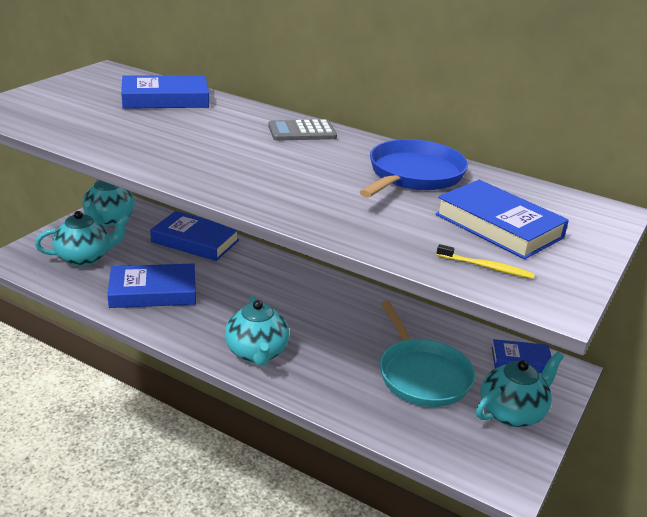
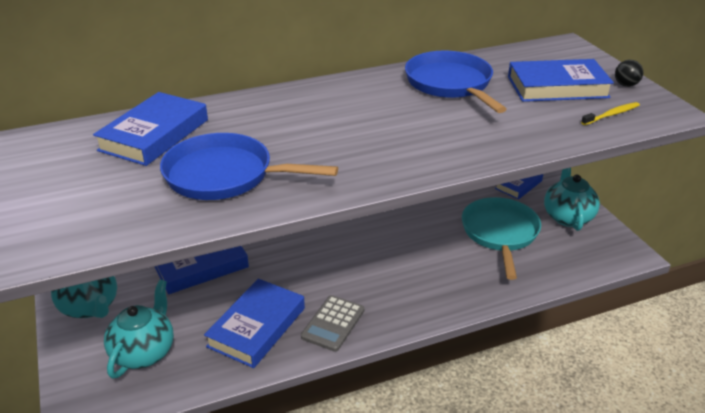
camera: 50 degrees left, 5 degrees up
(140, 133) = (225, 175): none -> blue pan
(257, 353) = (407, 302): turquoise teapot -> none
(302, 132) = (319, 97): grey calculator -> grey calculator (333, 323)
(422, 375) = (500, 233): turquoise pan -> turquoise pan turned 105 degrees counterclockwise
(574, 263) = (626, 85): none -> black ball

